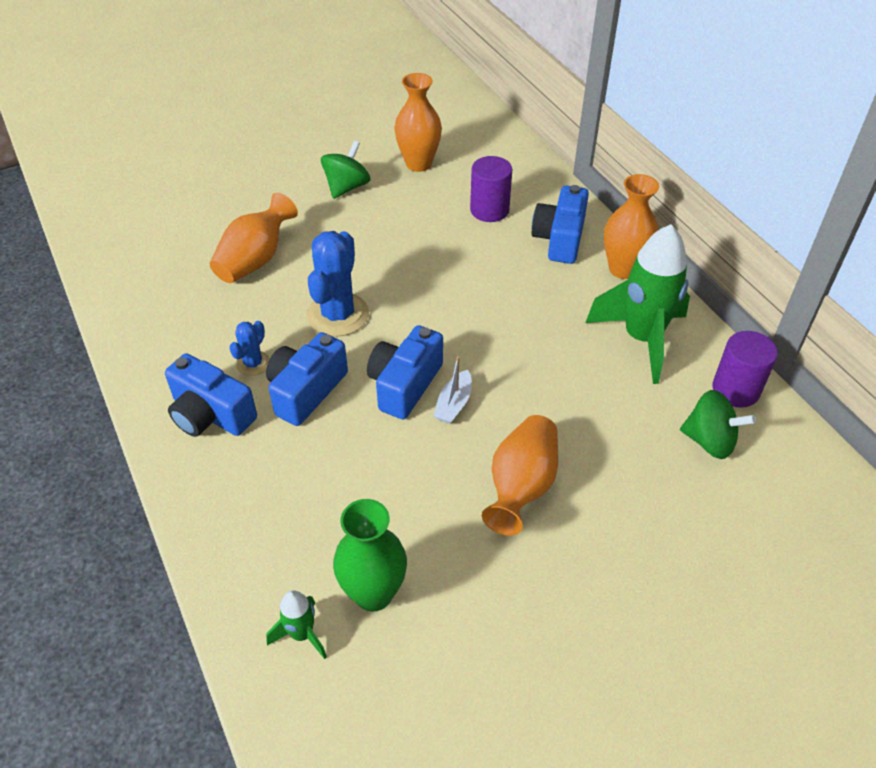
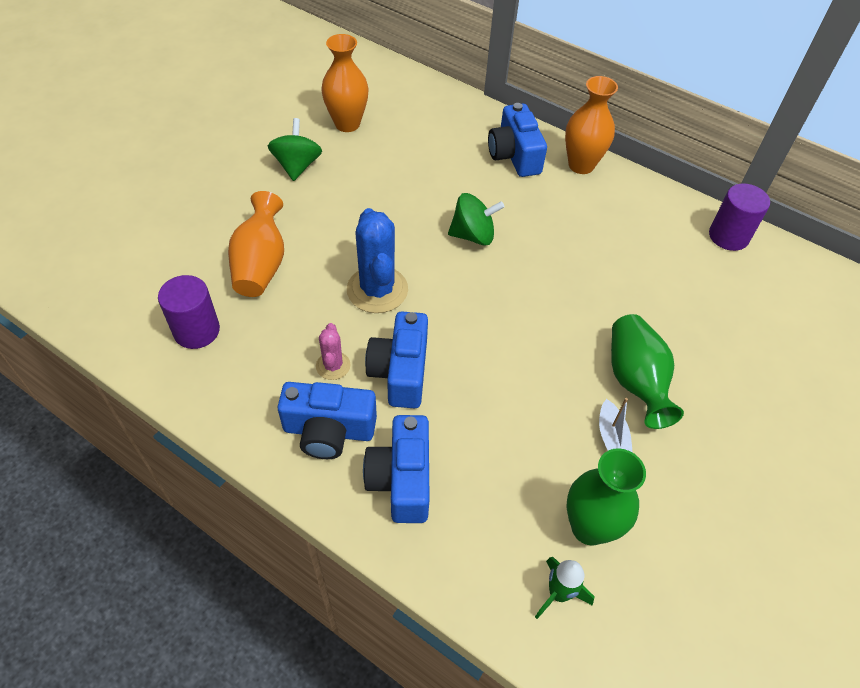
camera: 30 degrees left, 5 degrees up
(253, 363) = (333, 366): blue cactus -> pink cactus
(404, 384) = (481, 331): blue camera -> blue camera (401, 479)
(454, 404) = (533, 332): white boat -> white boat (612, 438)
(489, 210) = (439, 148): purple cylinder -> purple cylinder (196, 331)
(521, 486) = (635, 381): orange vase -> green vase
(641, 339) = (635, 220): green rocket -> none
(709, 441) = (739, 285): green spinning top -> green spinning top (473, 235)

